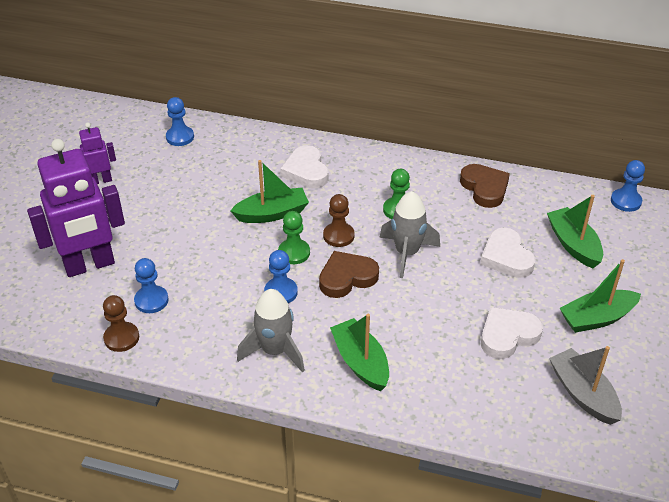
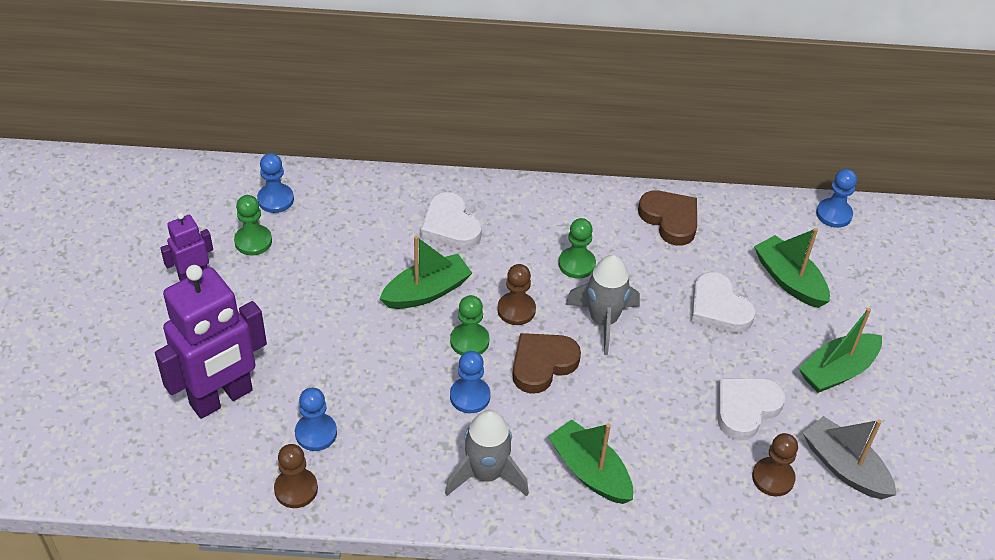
camera: 15 degrees left, 5 degrees up
(153, 163) = (253, 241): none -> green pawn
(516, 392) = (773, 478): none -> brown pawn

